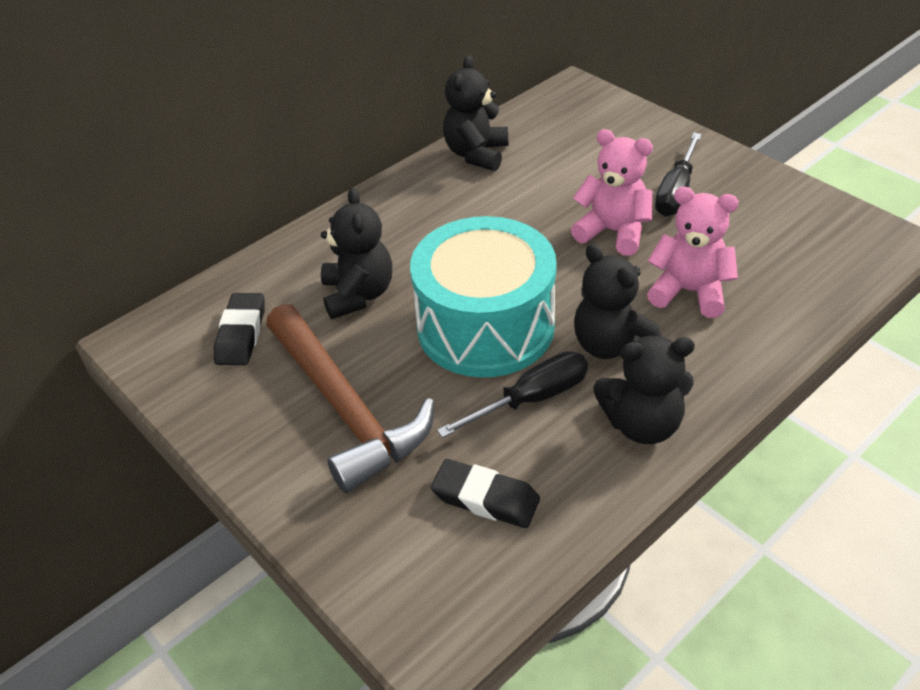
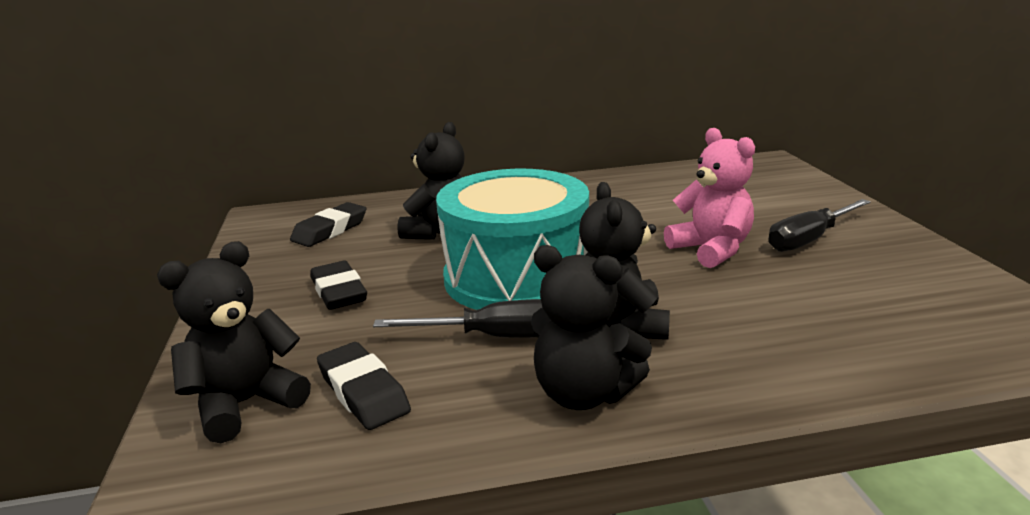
camera: 30 degrees right, 20 degrees down
(345, 408) = (339, 292): brown hammer -> black eraser
(476, 154) = (636, 180): black teddy bear -> black teddy bear (245, 404)
(689, 291) = (750, 310): pink teddy bear -> none

